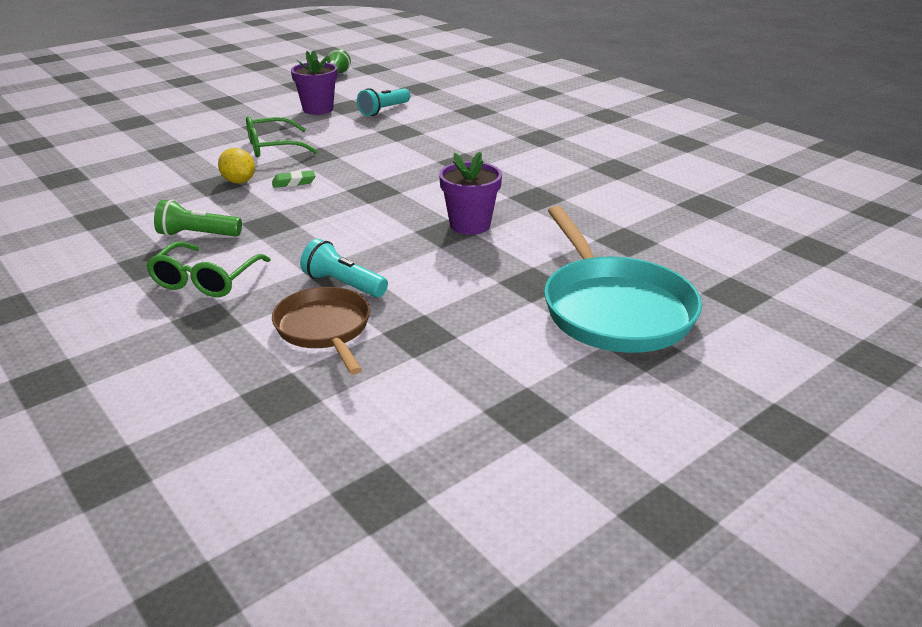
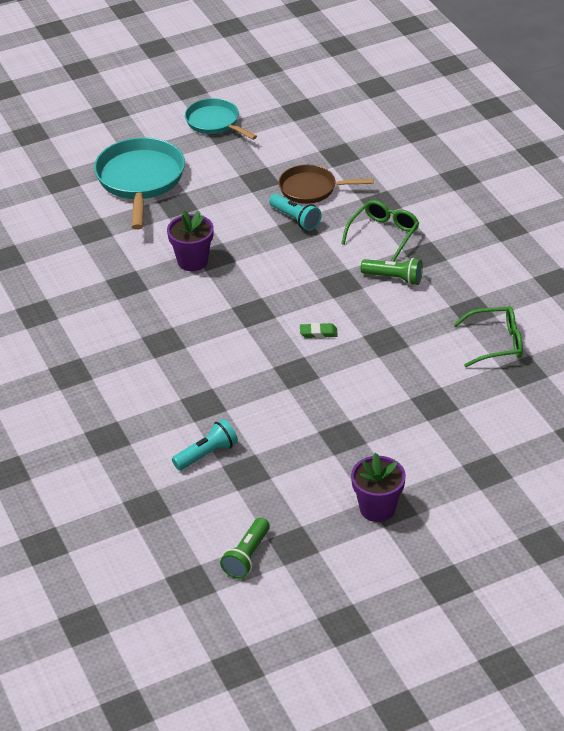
camera: 165 degrees left, 10 degrees up
(239, 181) = (365, 341): yellow lemon -> none
(272, 147) = (334, 394): green glasses -> green glasses (496, 343)
(318, 109) = (280, 469): purple flower pot -> purple flower pot (377, 508)
(324, 329) = (312, 189): brown pan -> brown pan turned 105 degrees clockwise
(553, 432) = (215, 123): none -> turquoise pan

